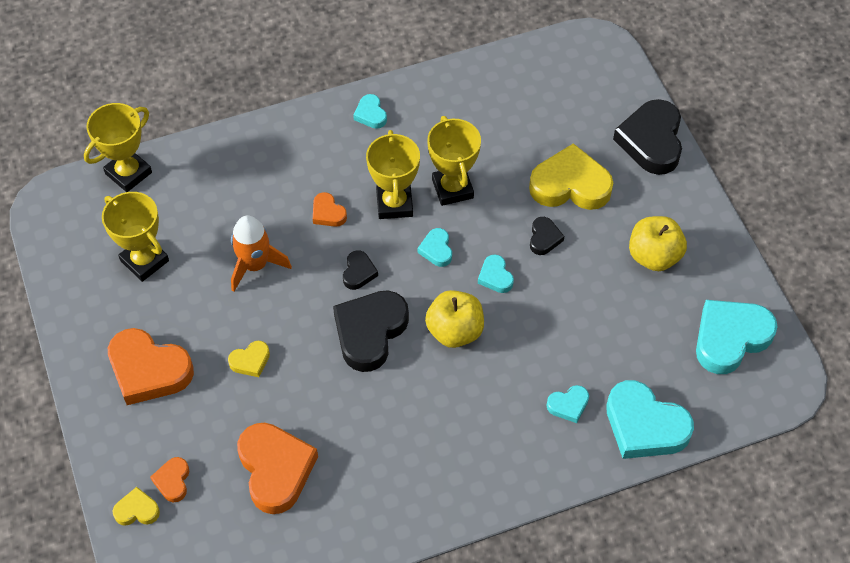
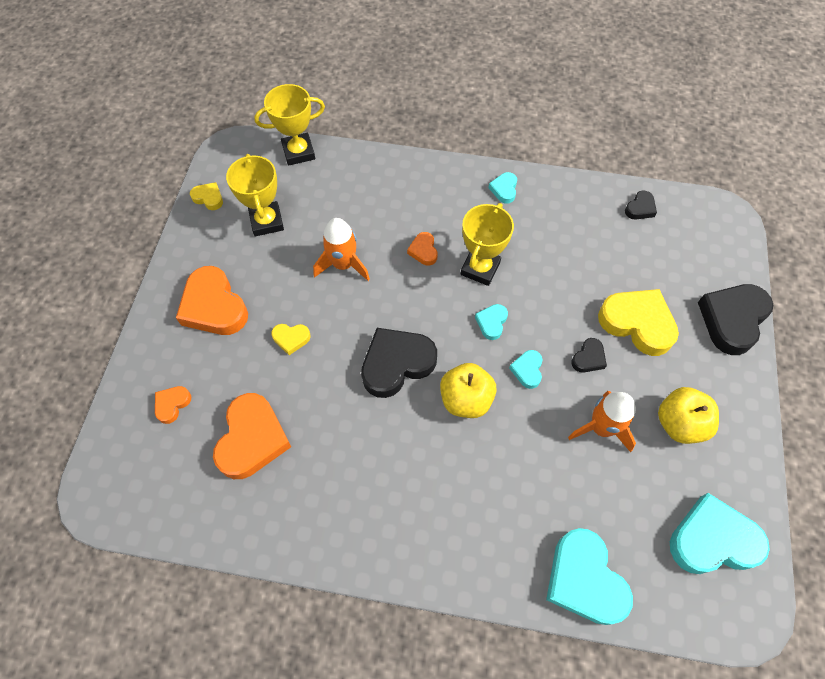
camera: 30 degrees right, 5 degrees up
(137, 510) = (132, 413): yellow heart -> yellow heart (208, 198)
(359, 272) = (418, 310): black heart -> black heart (640, 208)
(452, 188) = (534, 279): yellow trophy -> none
(568, 405) = (525, 520): turquoise heart -> none
(589, 294) = (601, 428): none -> orange rocket

